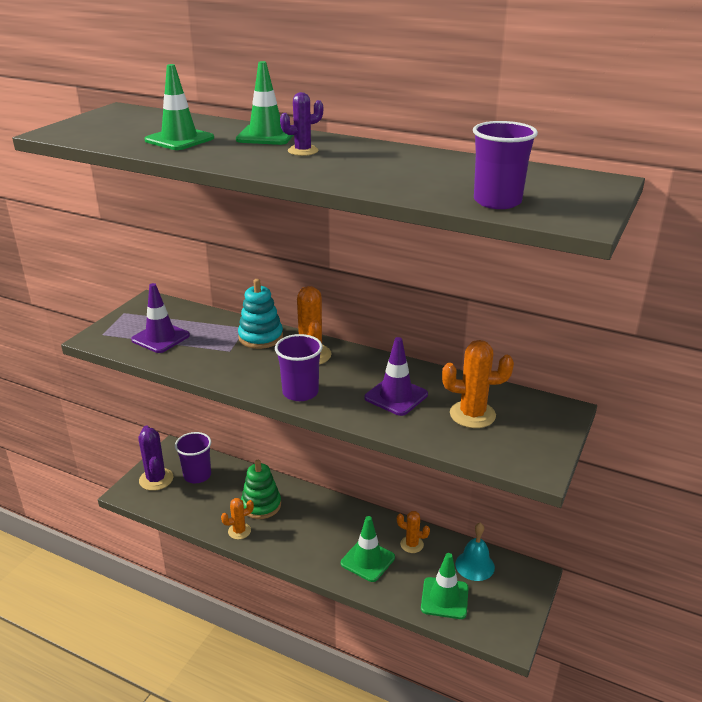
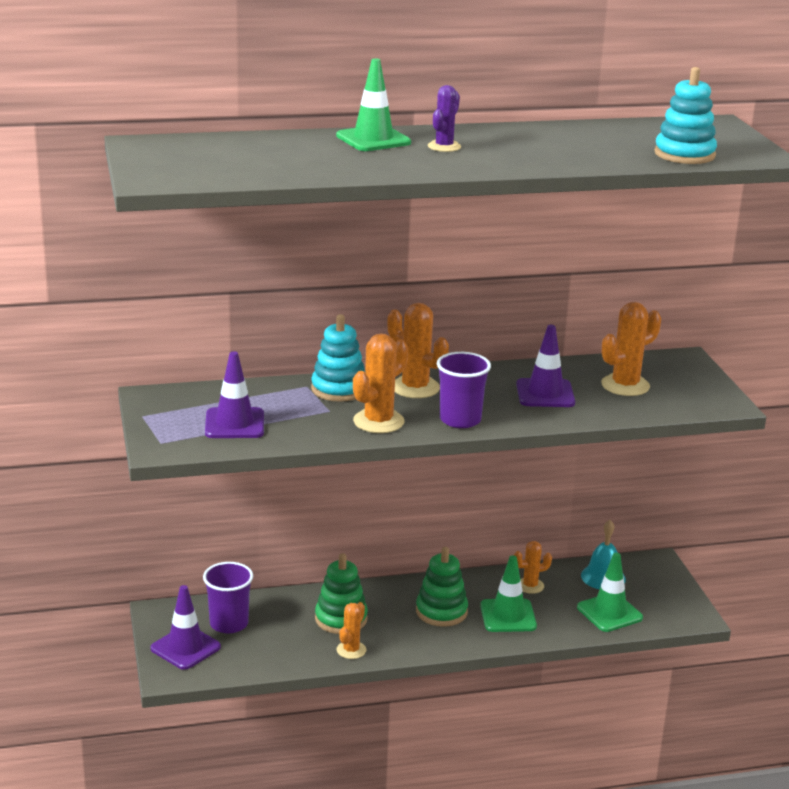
camera: 40 degrees left, 5 degrees down
(156, 479) = (185, 648): purple cactus -> purple traffic cone
(179, 139) = (303, 160): green traffic cone -> none
(245, 371) = (378, 421): none -> orange cactus
(328, 533) = (441, 611): none -> green stacking toy
(497, 202) = (684, 154): purple cup -> turquoise stacking toy

